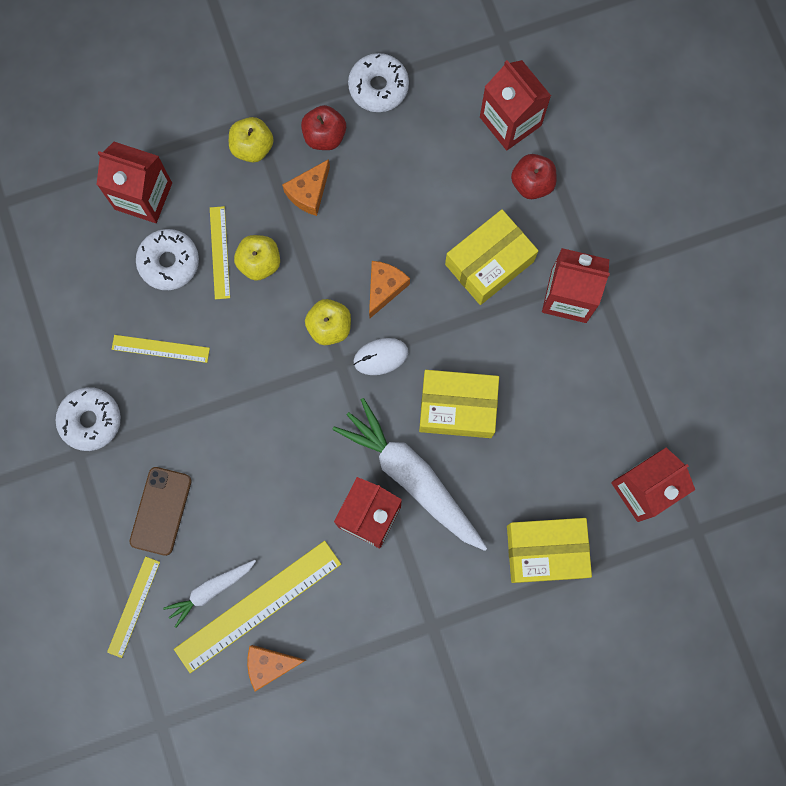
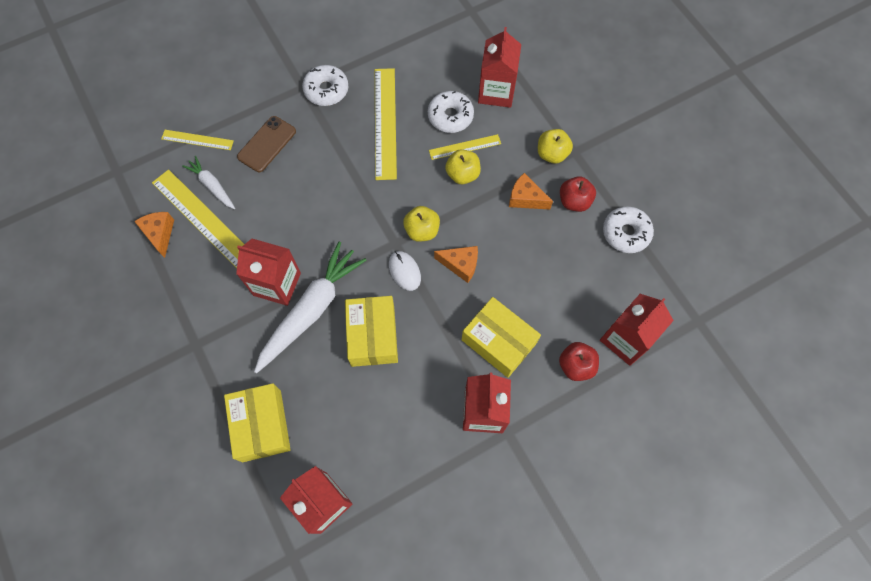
camera: 80 degrees right, 10 degrees down
(160, 348) = (385, 122): yellow ruler -> yellow ruler, size x1.82
(161, 511) = (267, 144): brown phone -> brown phone turned 60 degrees counterclockwise

